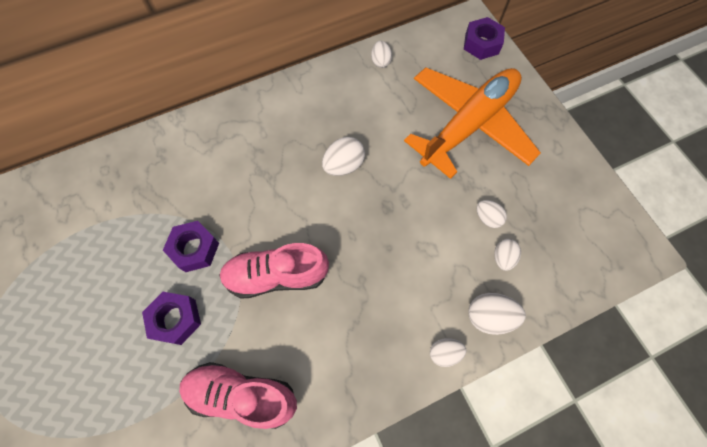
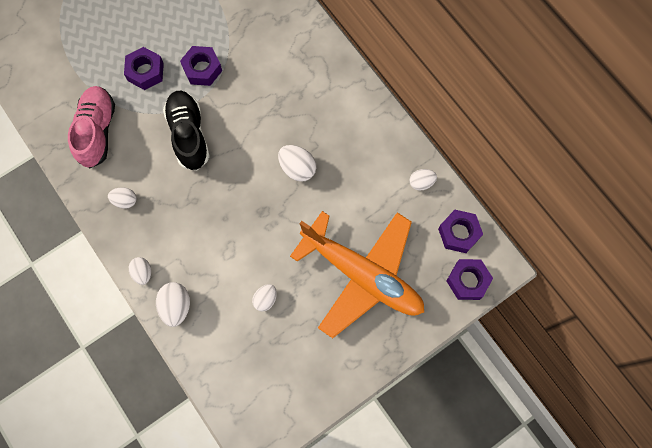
camera: 80 degrees right, 5 degrees up
(276, 275) = (189, 135): pink shoe -> black shoe
(435, 42) = (458, 233): none -> purple nut
(503, 258) = (229, 315): white egg -> white egg (125, 201)

